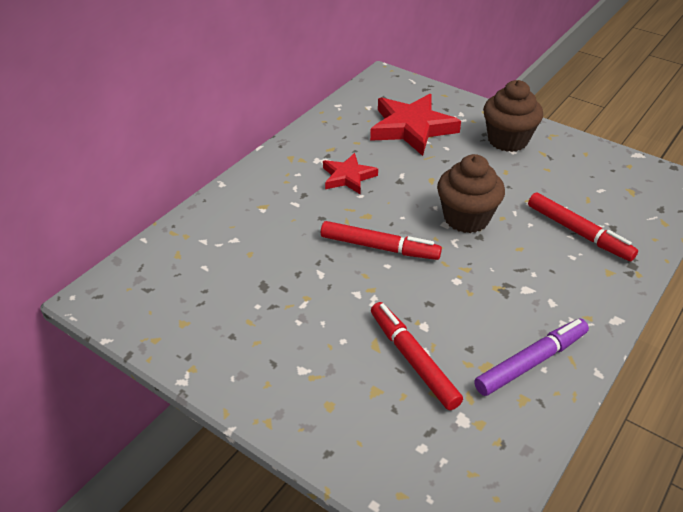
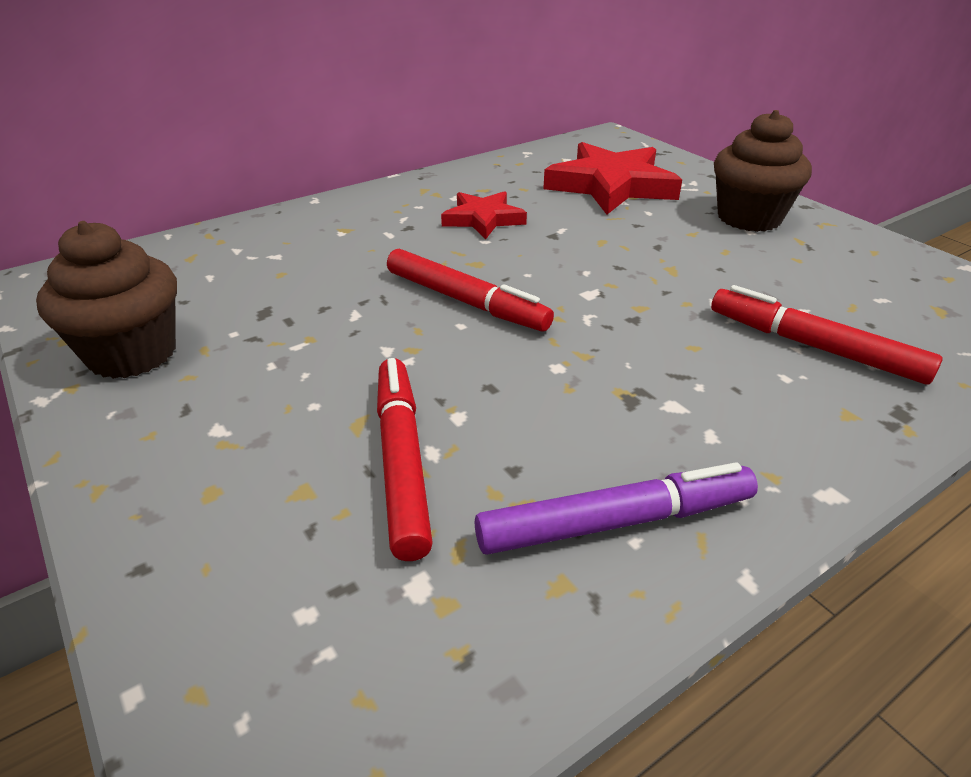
camera: 20 degrees right, 5 degrees down
(466, 218) = (626, 293): brown cupcake -> brown cupcake (132, 353)
(578, 233) = (814, 346): red marker -> red marker turned 150 degrees clockwise

